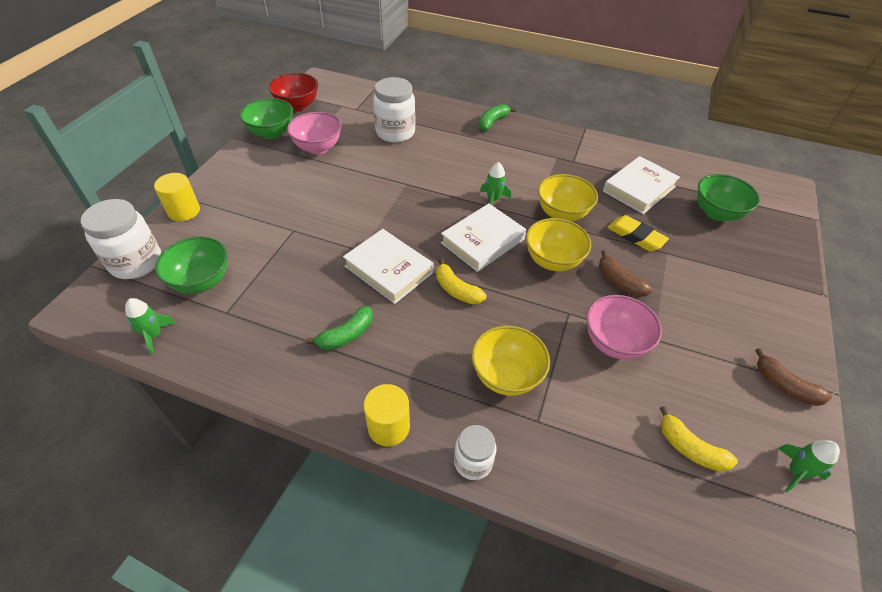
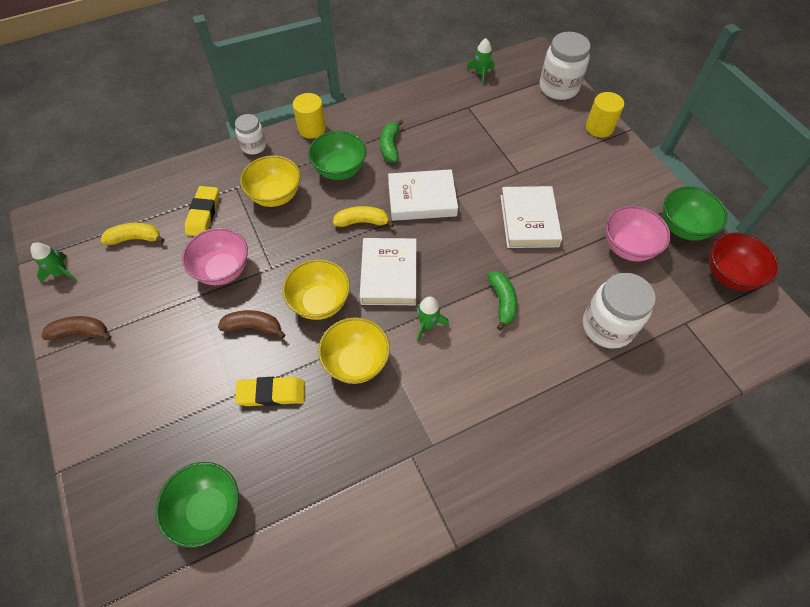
camera: 135 degrees right, 10 degrees up
(201, 281) = (508, 107): green bowl -> green bowl (339, 170)
(492, 122) = (554, 441): green banana -> green banana (502, 302)
(596, 417) = (203, 214): none -> yellow eraser
(639, 189) = (312, 473): white book -> white book (528, 220)

